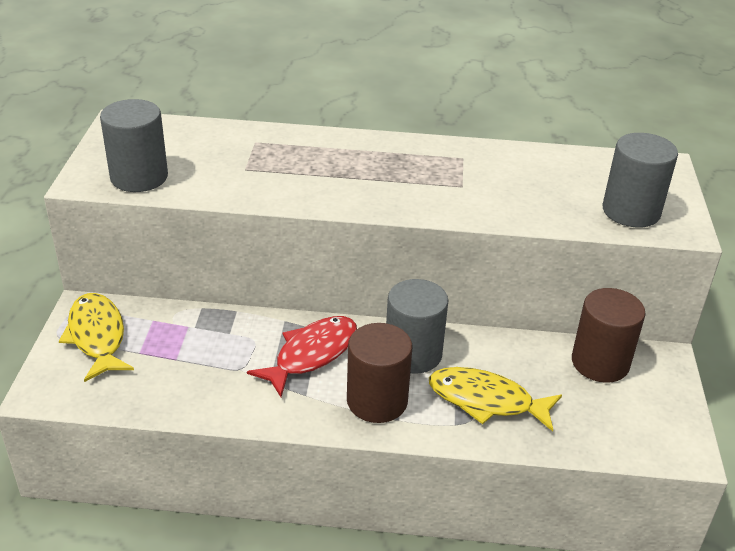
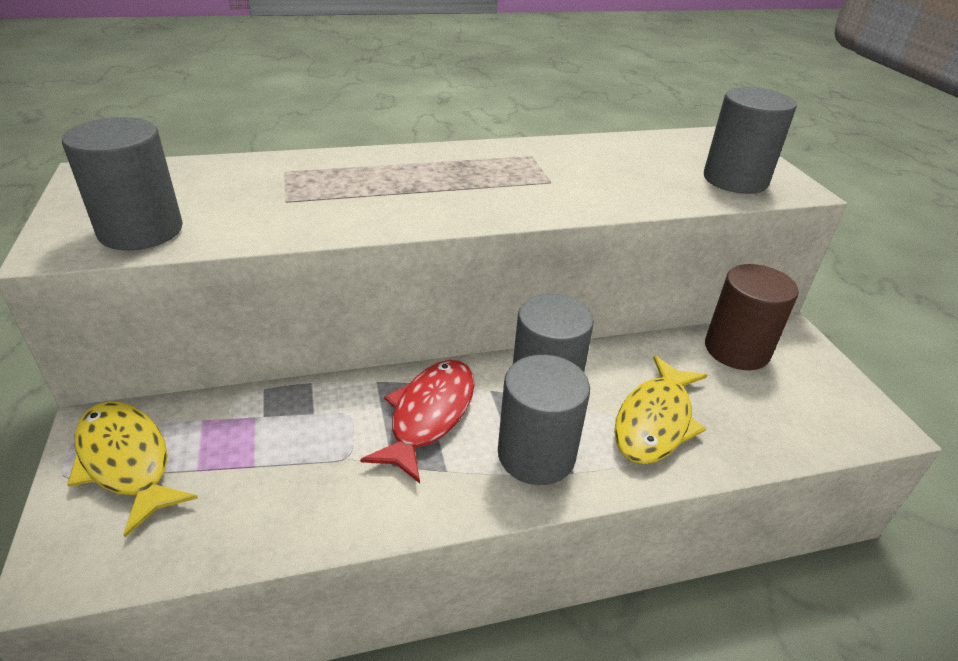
camera: 20 degrees left, 0 degrees up
(377, 401) = (536, 455): brown cylinder -> grey cylinder
(486, 400) = (655, 421): yellow fish -> yellow fish turned 60 degrees counterclockwise

